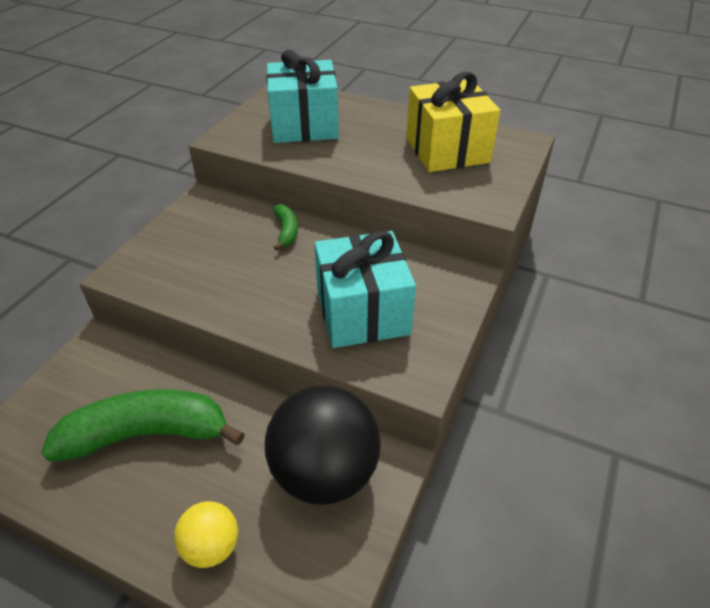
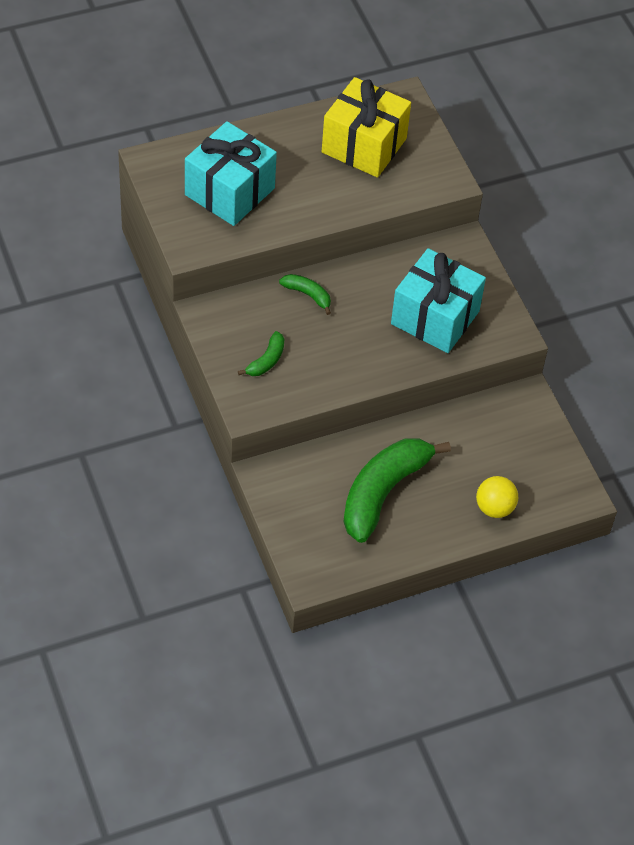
camera: 50 degrees left, 10 degrees up
(188, 251) = (266, 360): none -> green banana
(325, 472) = (502, 430): black ball -> none

